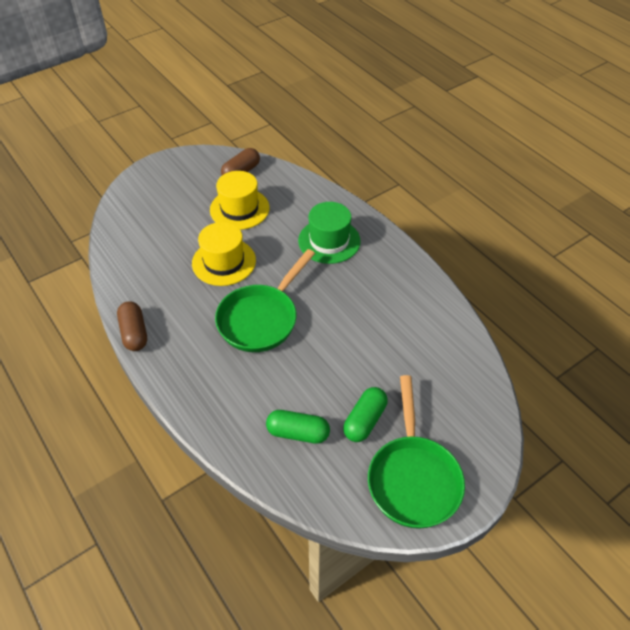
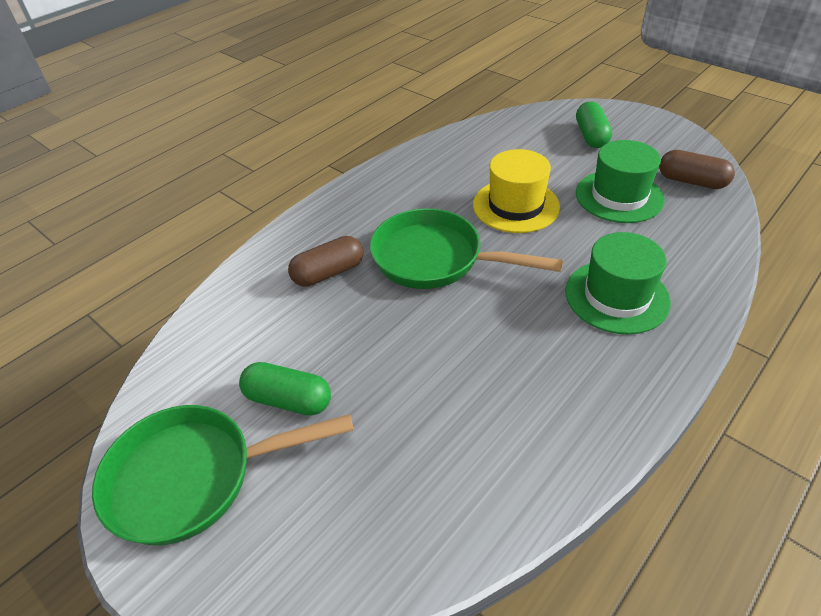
camera: 80 degrees right, 5 degrees down
(134, 333) = (380, 170): brown capsule -> brown capsule (328, 273)
(239, 209) = (619, 196): yellow hat -> green hat
(298, 433) = (262, 331): green capsule -> green capsule (591, 136)

